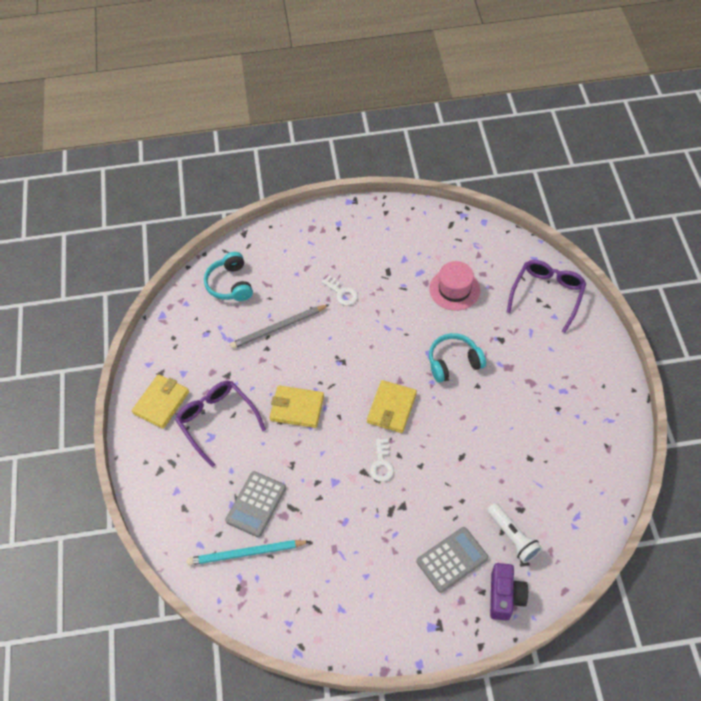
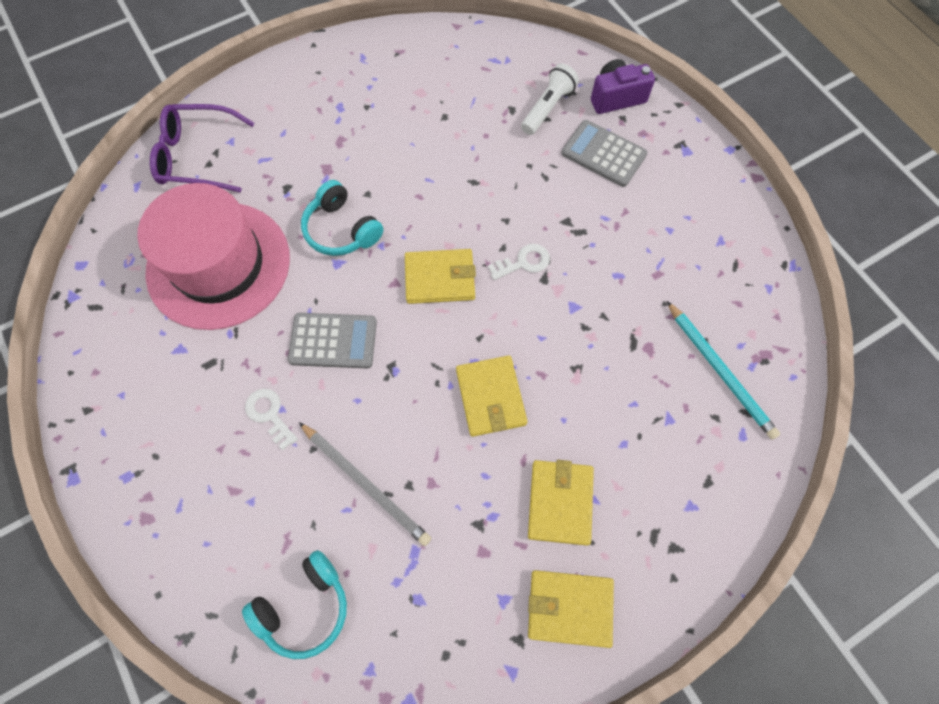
camera: 115 degrees left, 10 degrees up
(216, 420) = (560, 502): purple glasses -> yellow wallet
(256, 504) = (652, 389): grey calculator -> grey calculator (333, 341)
(342, 293) = (269, 414): white key -> white key turned 60 degrees counterclockwise
(454, 289) = (219, 265): pink hat -> pink hat, size x1.87

